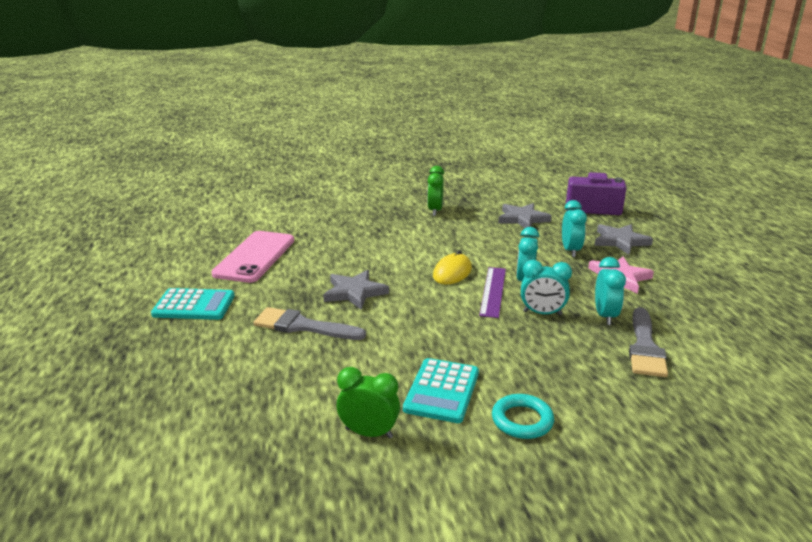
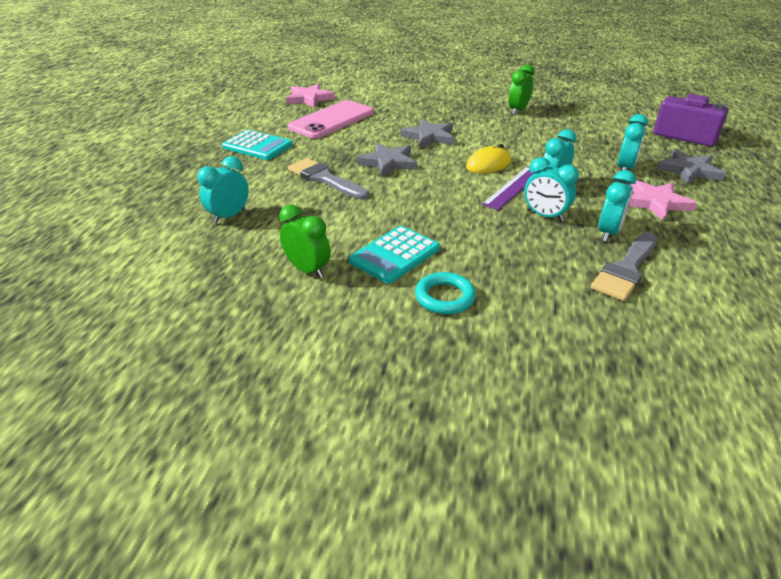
camera: 25 degrees right, 10 degrees up
(208, 236) = (309, 98): none -> pink star
(230, 397) = (229, 216): none -> turquoise clock
(522, 219) = (599, 132): grey star -> grey star (429, 137)

